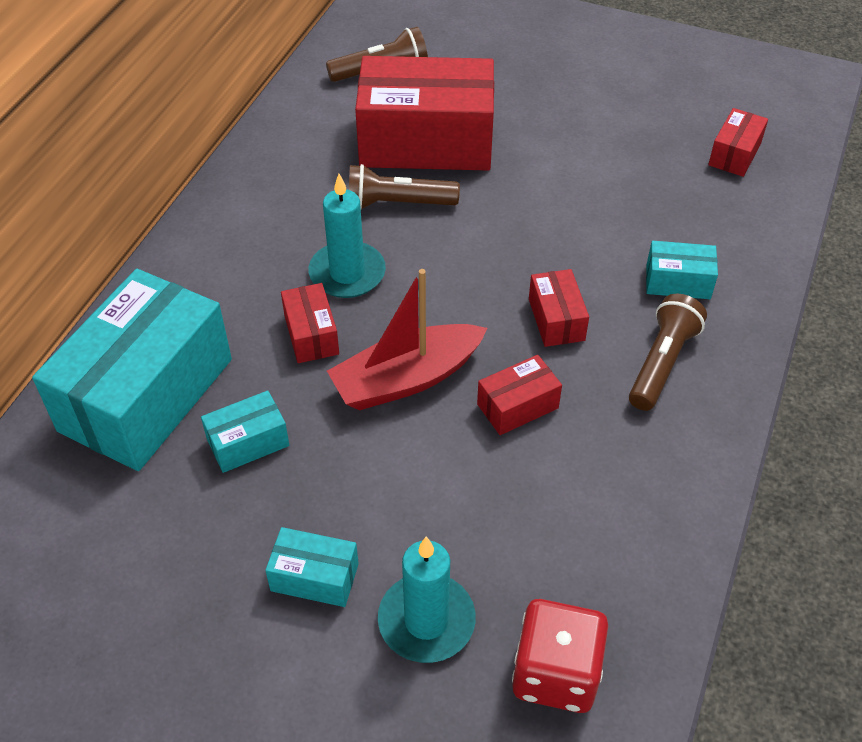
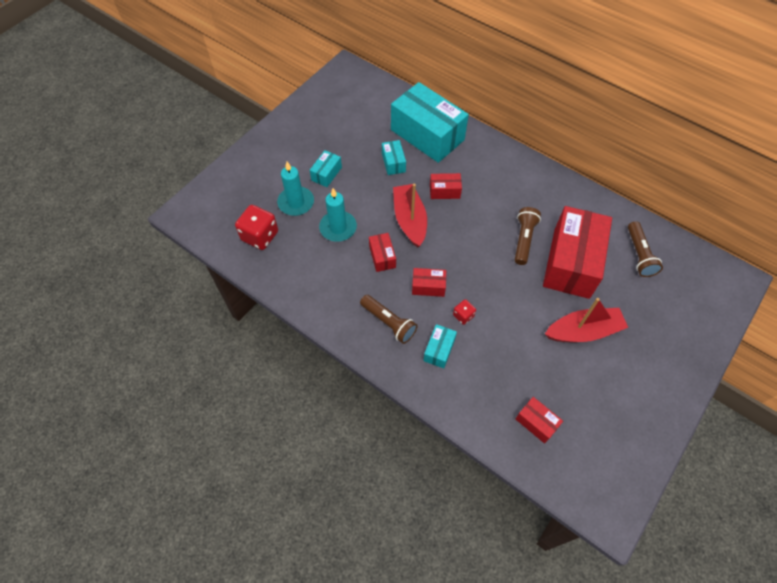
camera: 105 degrees right, 10 degrees up
(347, 273) = (479, 210): turquoise candle -> turquoise candle (338, 228)
(553, 119) = (583, 331): none -> red boat
(594, 261) = (463, 316): none -> red dice

